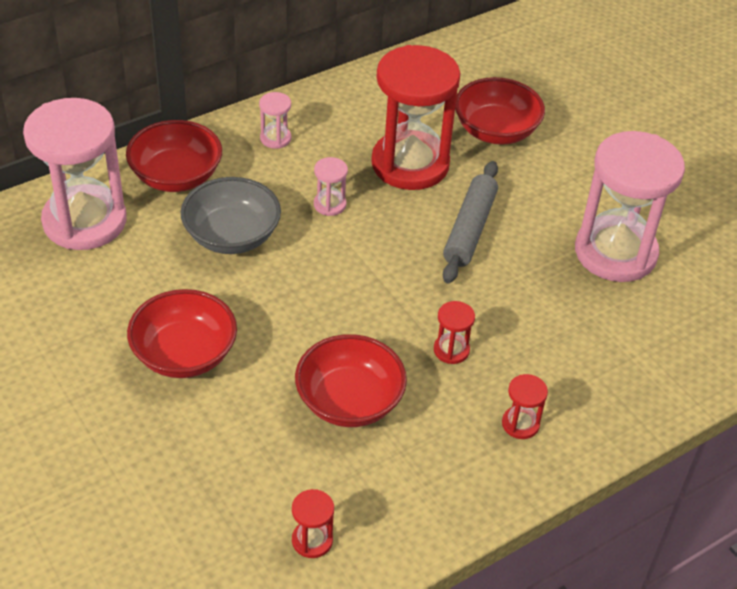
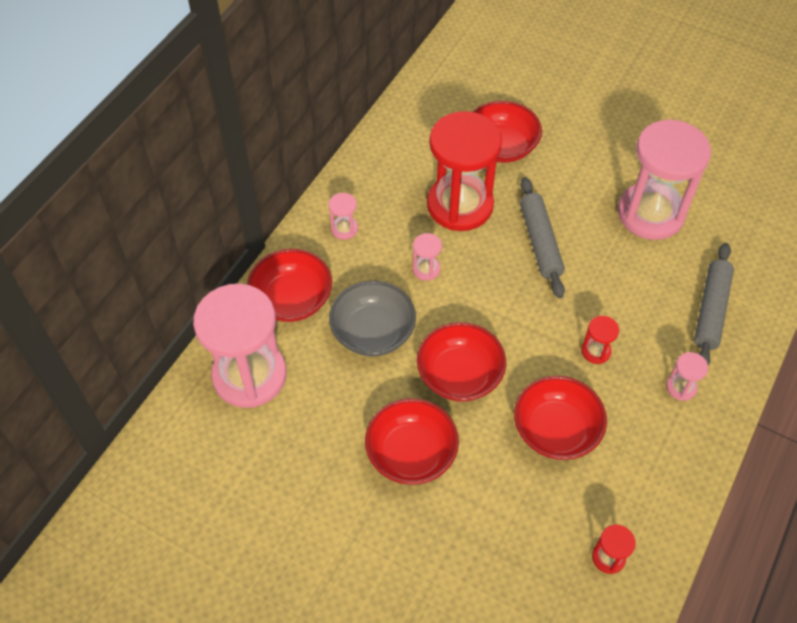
camera: 25 degrees left, 10 degrees up
(288, 309) = (459, 375): none -> red bowl
(520, 424) = (681, 387): red hourglass -> pink hourglass
(613, 368) = (710, 310): none -> grey rolling pin

